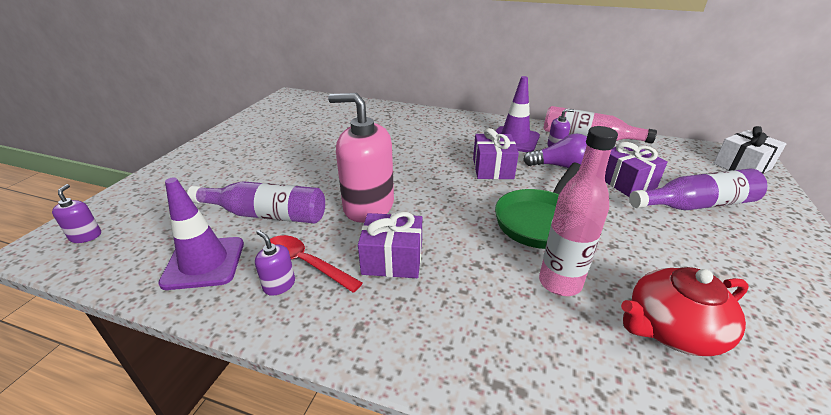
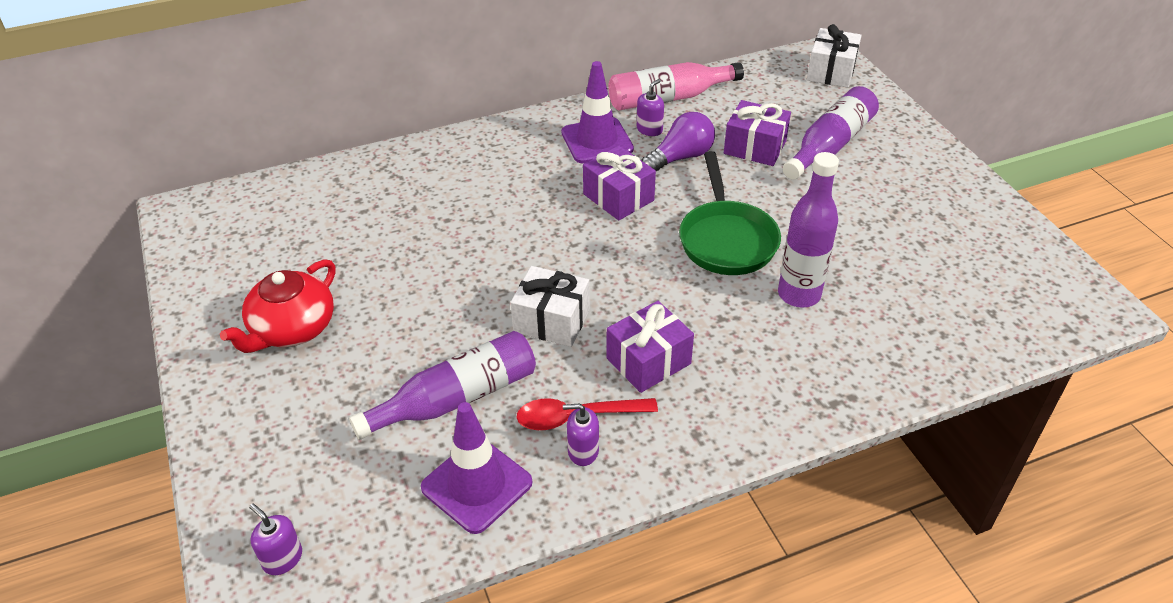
camera: 40 degrees left, 10 degrees up
(368, 206) = (551, 321): pink soap dispenser -> white gift
(559, 283) = (799, 295): pink bottle -> purple bottle
(672, 329) = (899, 285): red teapot -> red teapot (292, 328)

